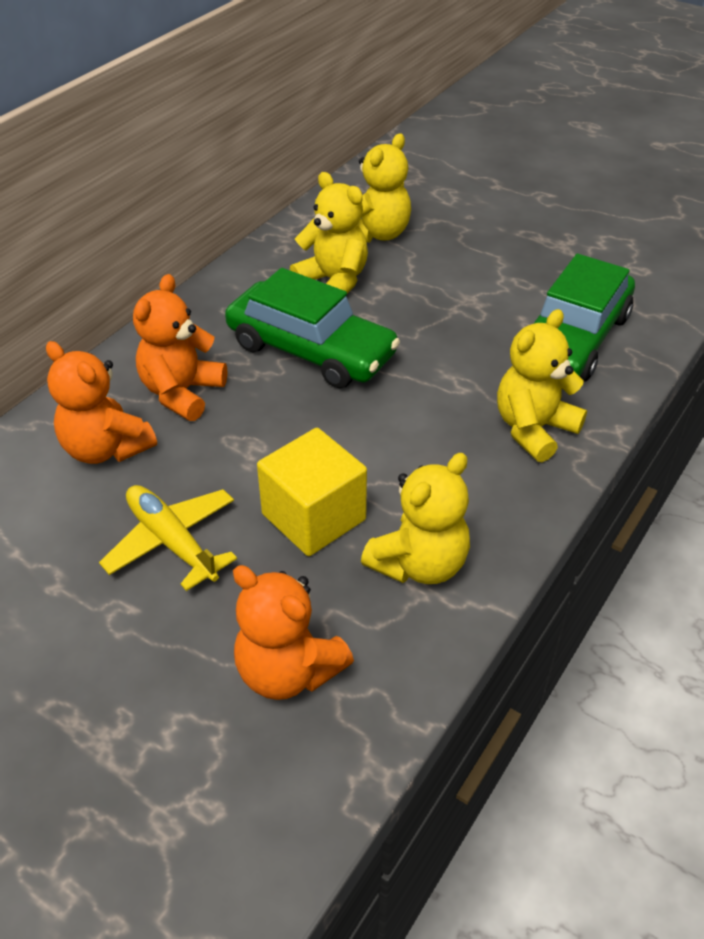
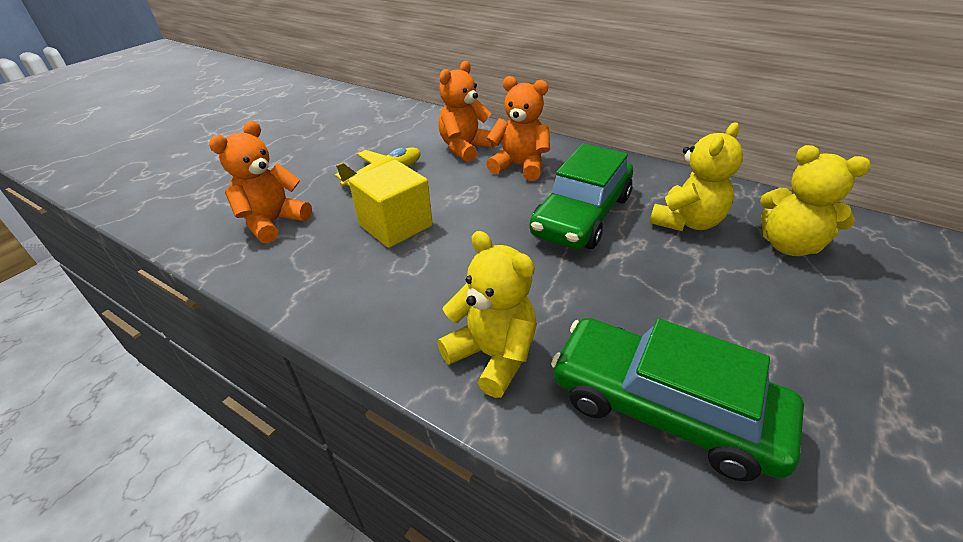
camera: 90 degrees right, 5 degrees down
(419, 564) = (339, 275): yellow teddy bear -> none

